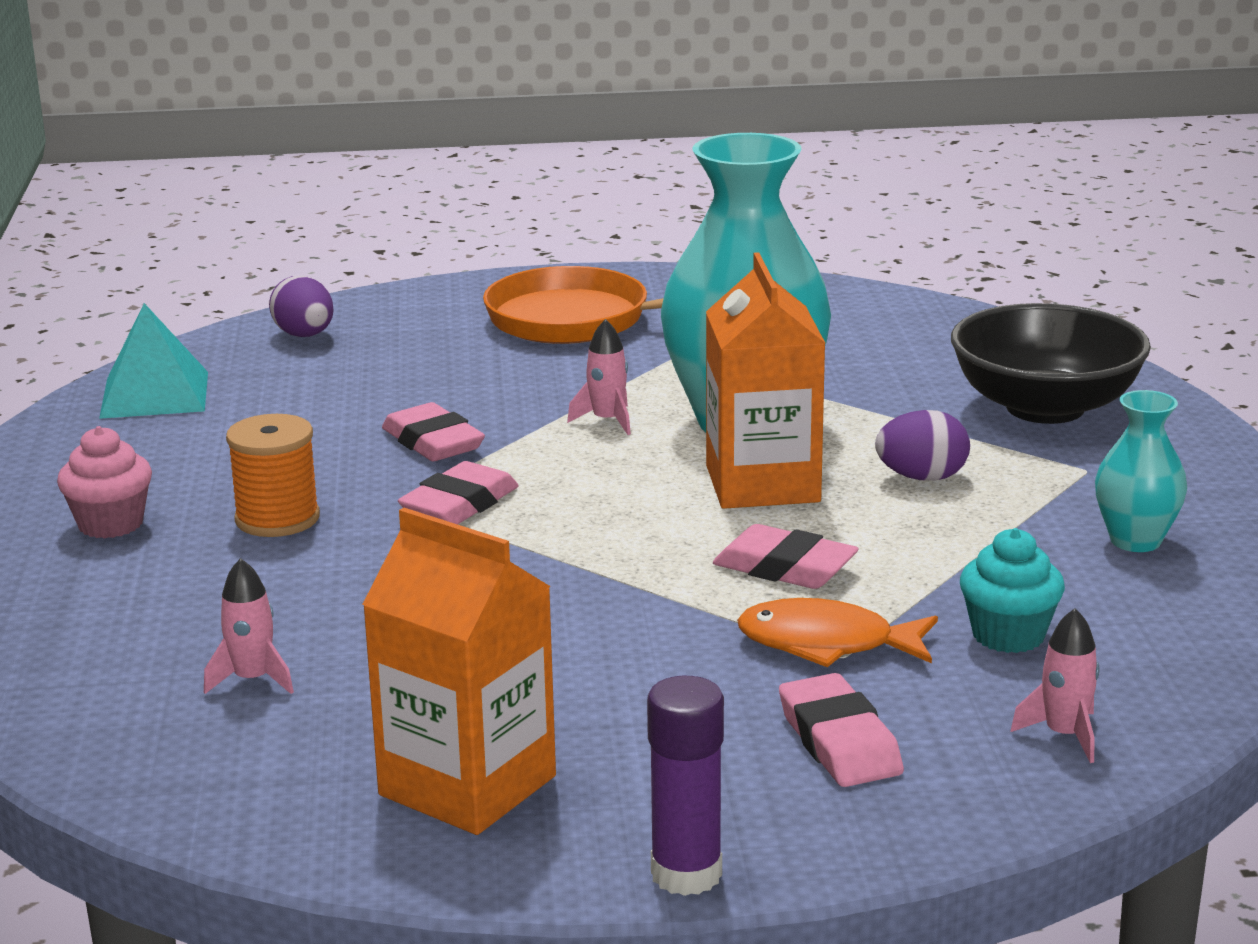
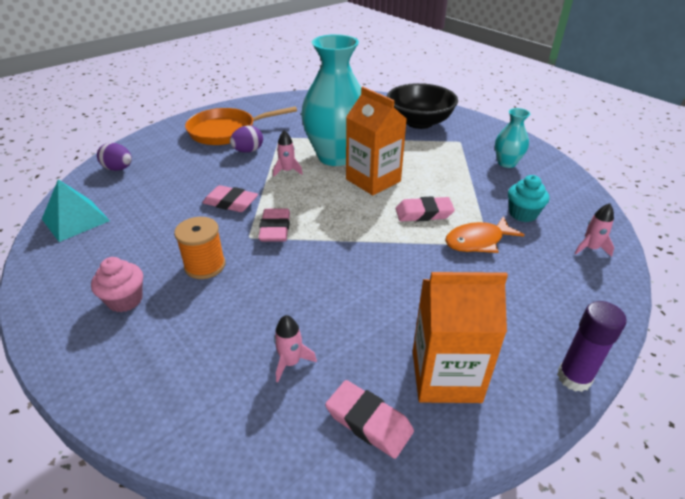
camera: 35 degrees left, 15 degrees up
(839, 741) = (536, 284): pink eraser -> pink eraser (369, 422)
(922, 478) = (418, 160): purple egg -> purple egg (248, 151)

